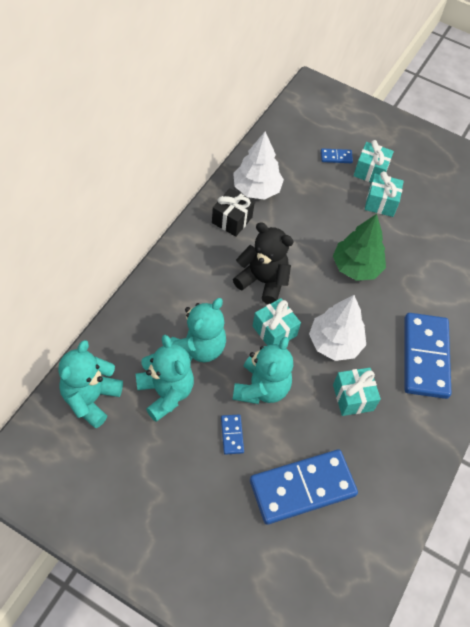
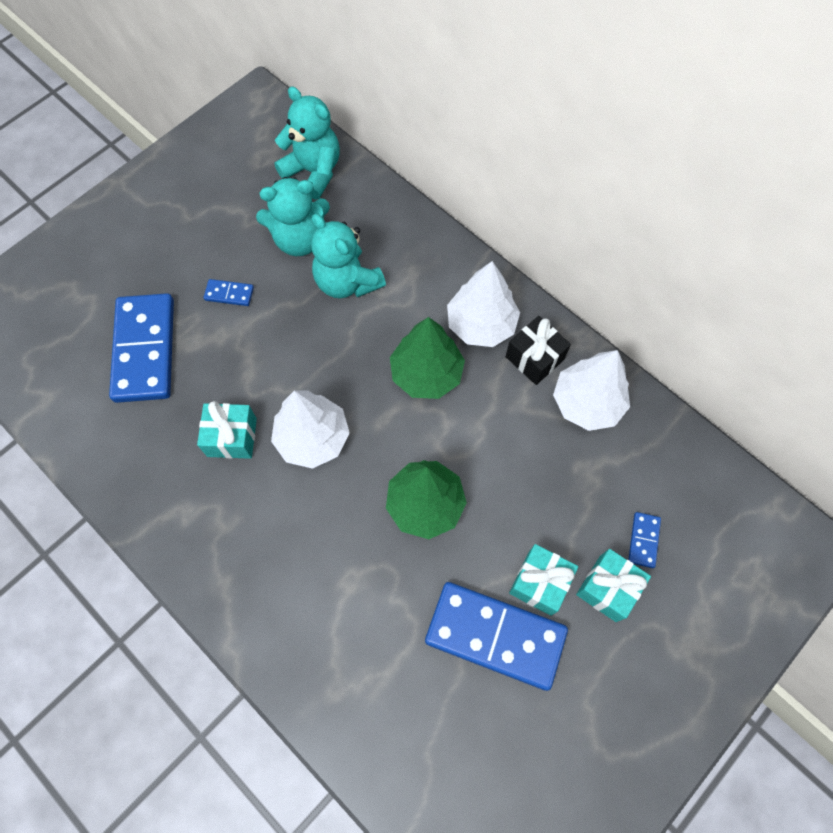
camera: 110 degrees right, 10 degrees up
(214, 254) = (481, 324): none -> white tree
(261, 388) = (276, 336): turquoise teddy bear -> none
(263, 281) = (426, 374): black teddy bear -> green tree
(274, 331) = (349, 370): turquoise gift -> none
(425, 357) = (260, 551): blue domino -> blue domino (495, 635)

